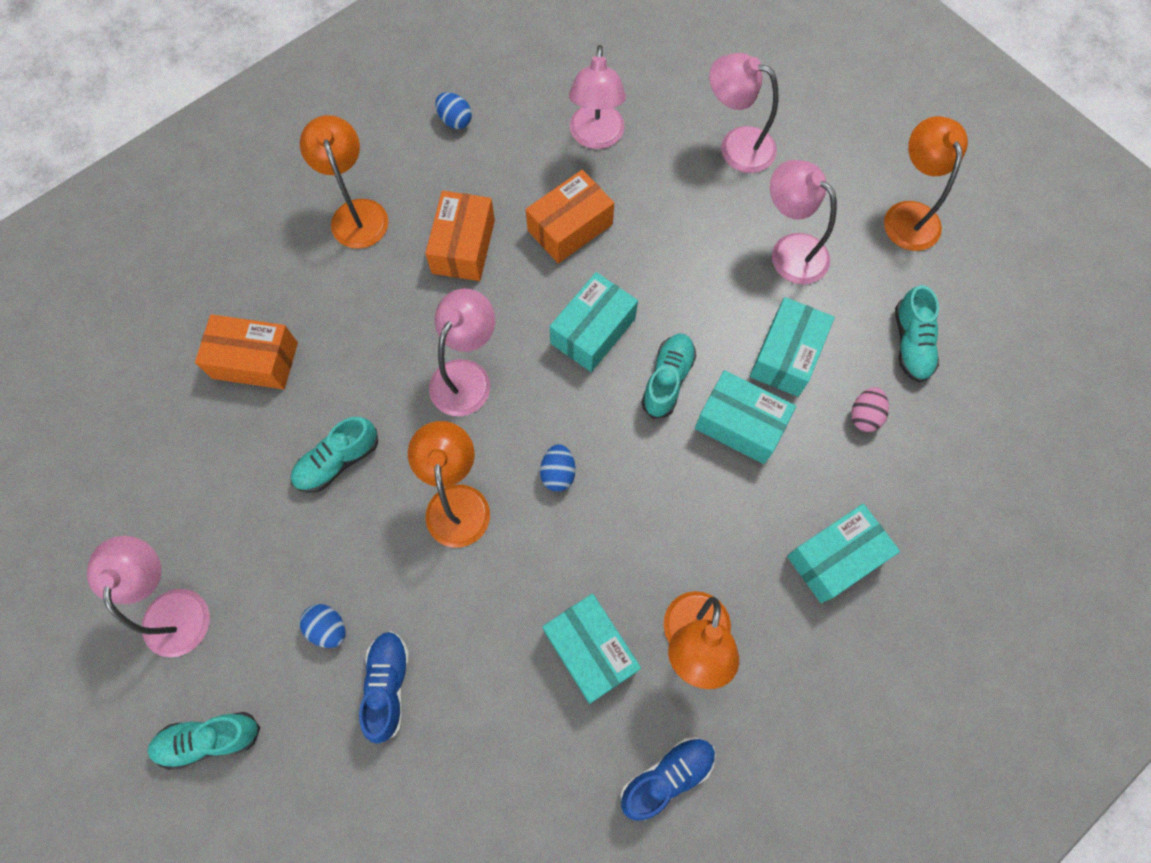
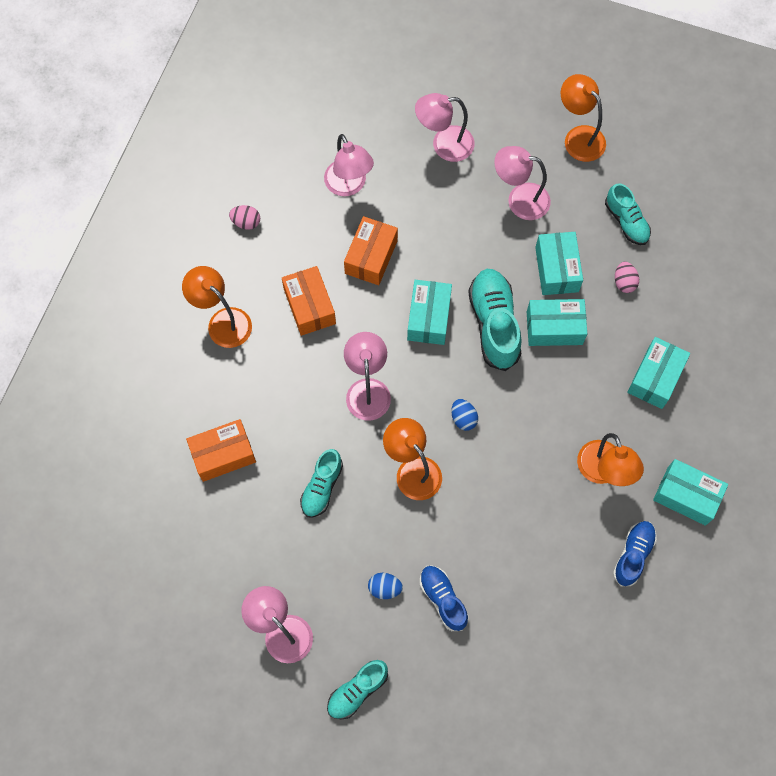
camera: 30 degrees left, 0 degrees up
(455, 120) = (246, 222): blue egg -> pink egg
(590, 650) = (547, 511): turquoise box -> turquoise box (686, 496)
(667, 380) = (494, 324): turquoise shoe -> turquoise shoe, size x1.61

